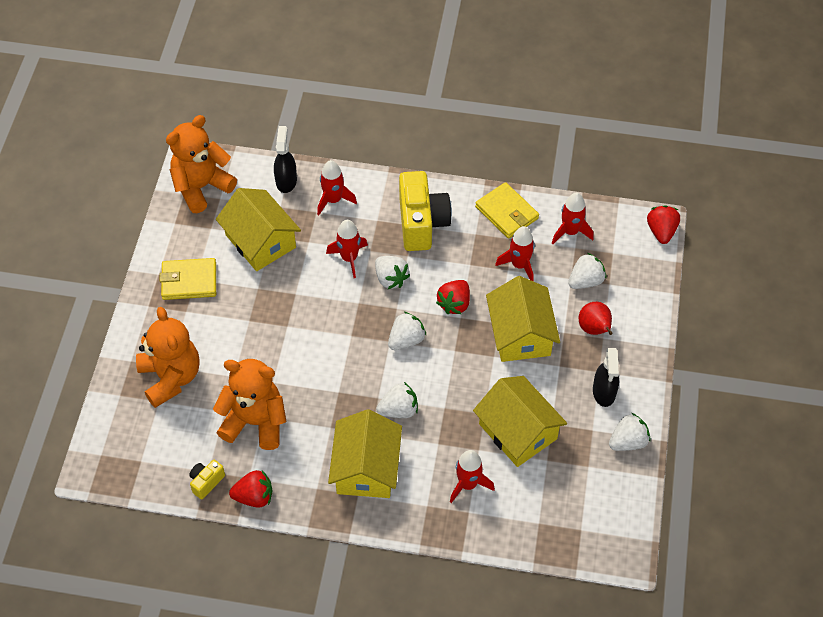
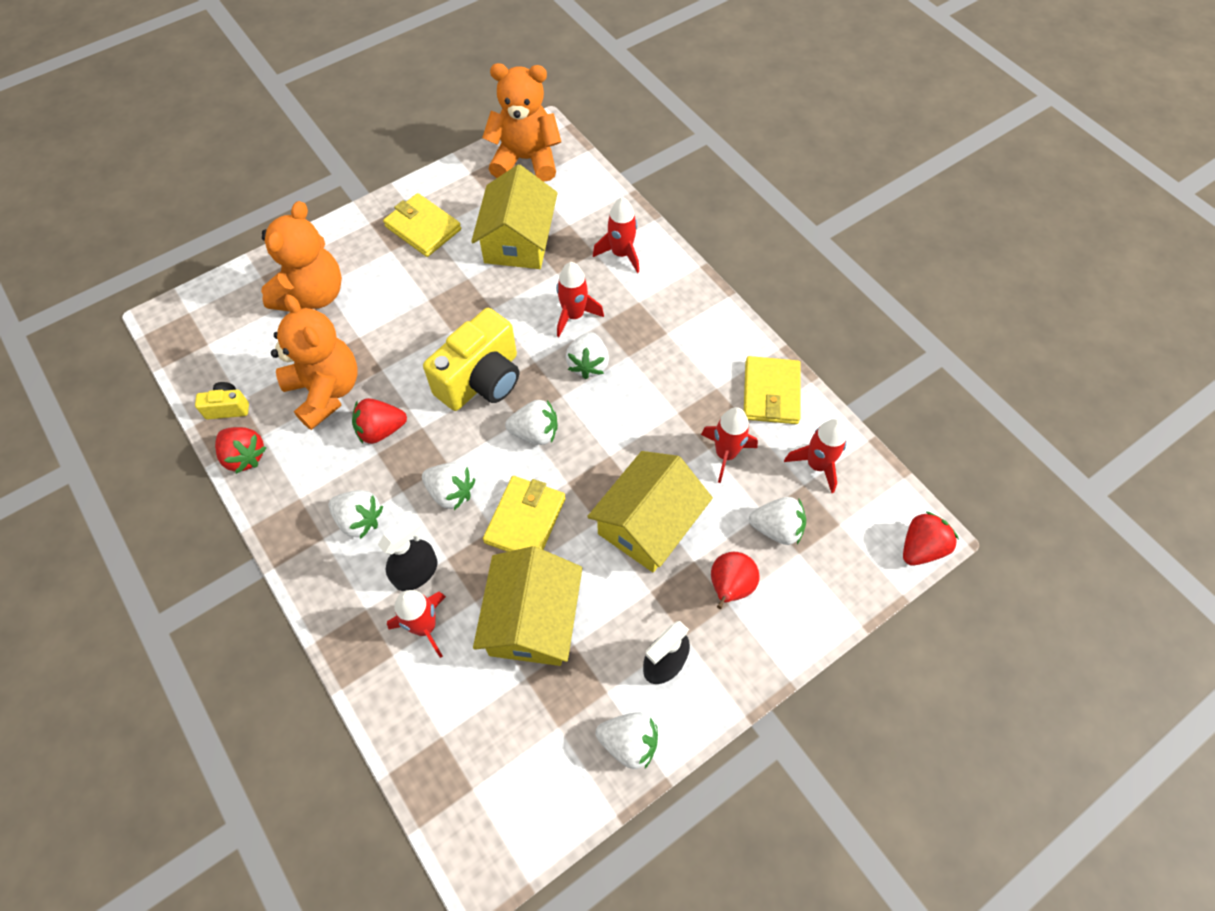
camera: 45 degrees right, 5 degrees up
(286, 181) = (600, 206): black spray bottle -> black spray bottle (416, 572)
(366, 468) = (359, 520): yellow house -> white strawberry
(421, 223) = (676, 337): yellow camera -> yellow camera (481, 380)
(454, 304) = (619, 437): red strawberry -> red strawberry (381, 430)
(456, 388) = (525, 520): none -> yellow wallet

